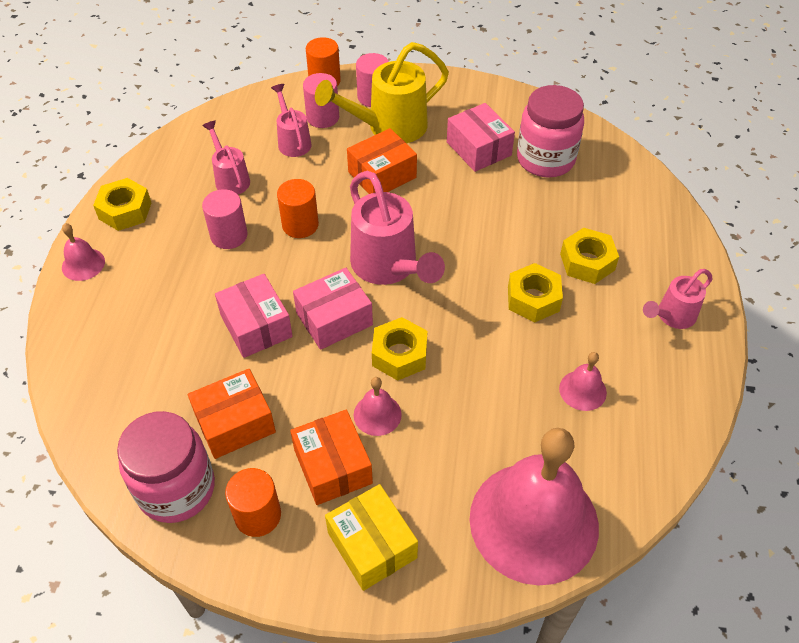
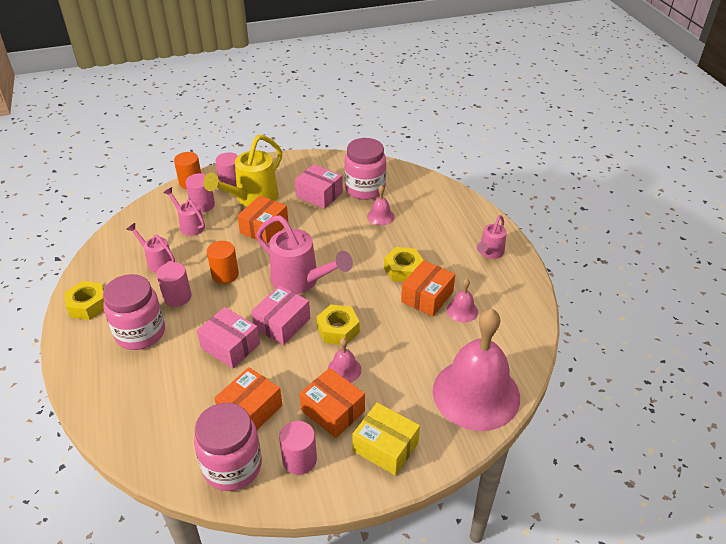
camera: 25 degrees left, 10 degrees down
(83, 264) = (75, 350): pink bell -> pink bell (380, 216)
(163, 269) = (140, 333): none -> pink jar
(258, 515) = (299, 460): orange cylinder -> pink cylinder
(544, 351) = (427, 297): none -> orange box
(587, 262) = (423, 239): yellow nut -> none

